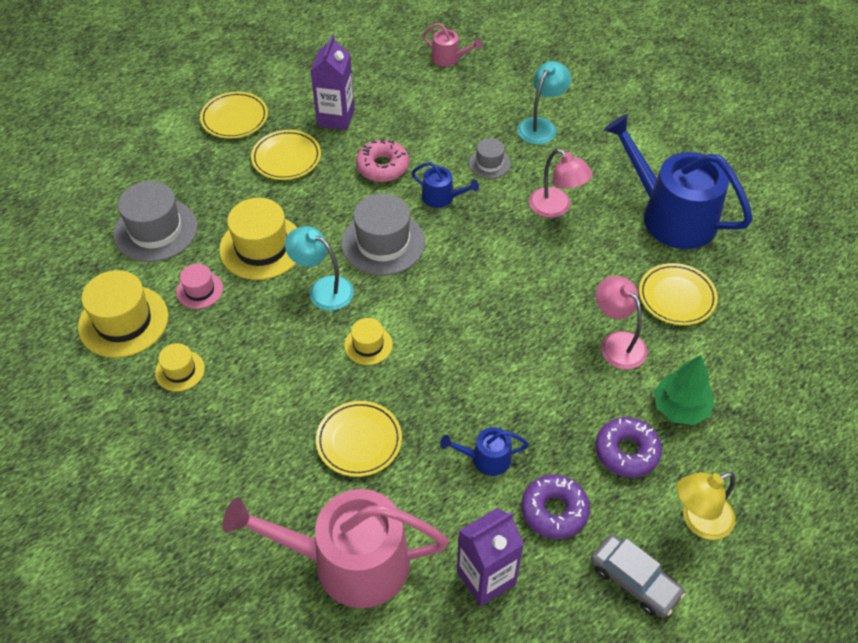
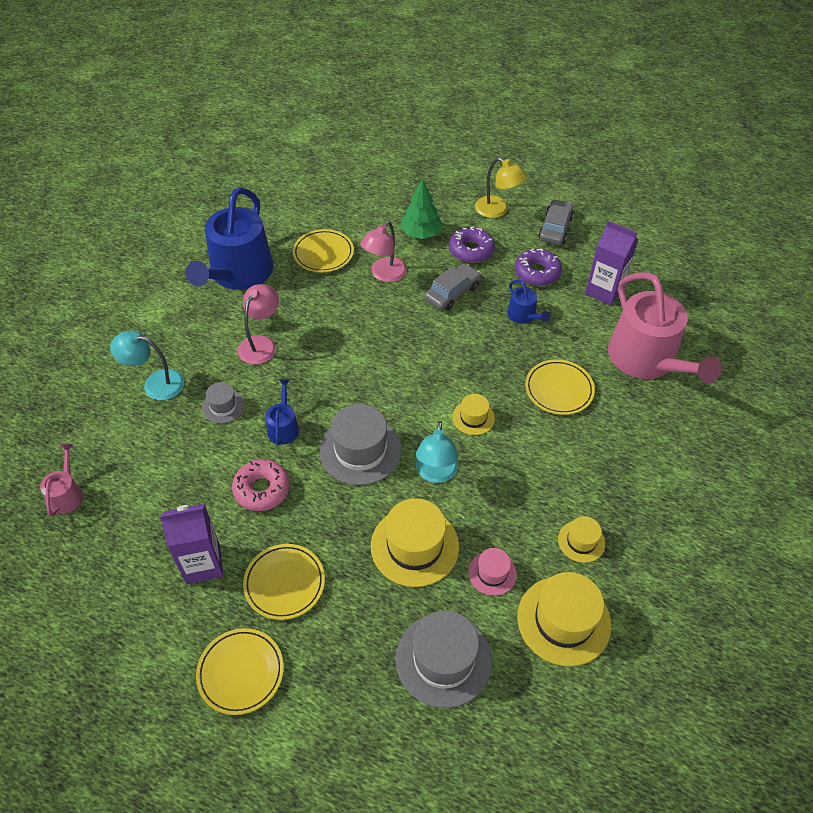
camera: 115 degrees left, 0 degrees up
(558, 400) = (452, 293): none -> grey car

